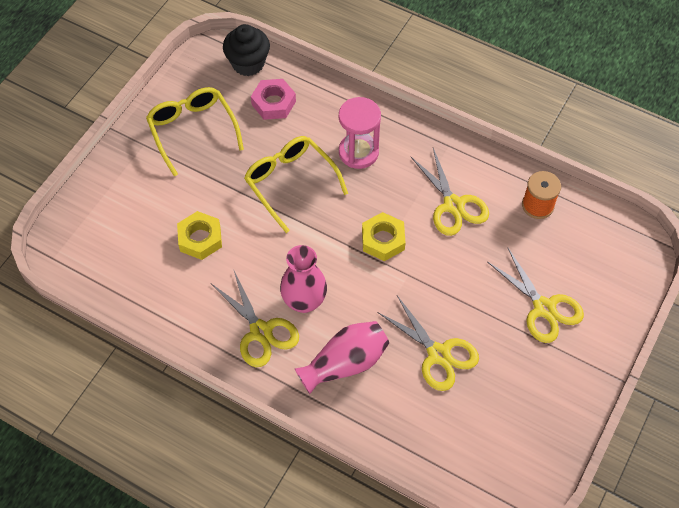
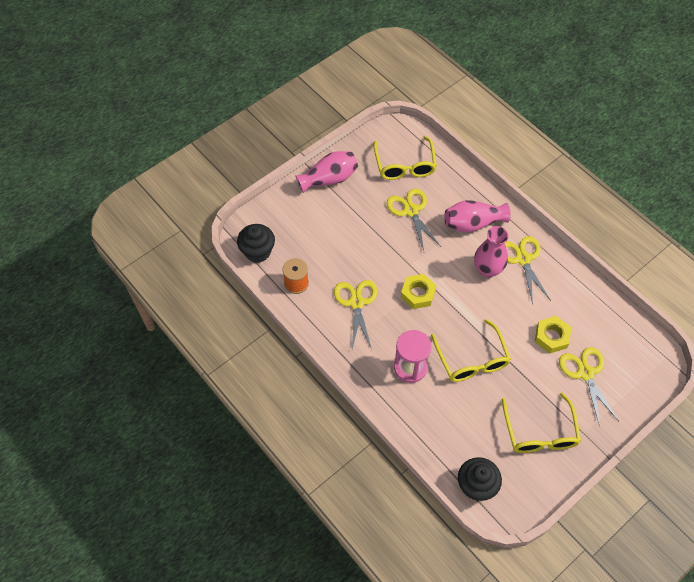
camera: 160 degrees left, 0 degrees up
(273, 103) = (465, 436): pink nut -> none
(478, 428) = (404, 165): none -> yellow glasses
(544, 308) = (330, 217): yellow scissors -> yellow scissors (585, 373)
(576, 366) = (329, 179): none -> pink vase
(608, 229) = (257, 252): none -> black cupcake

